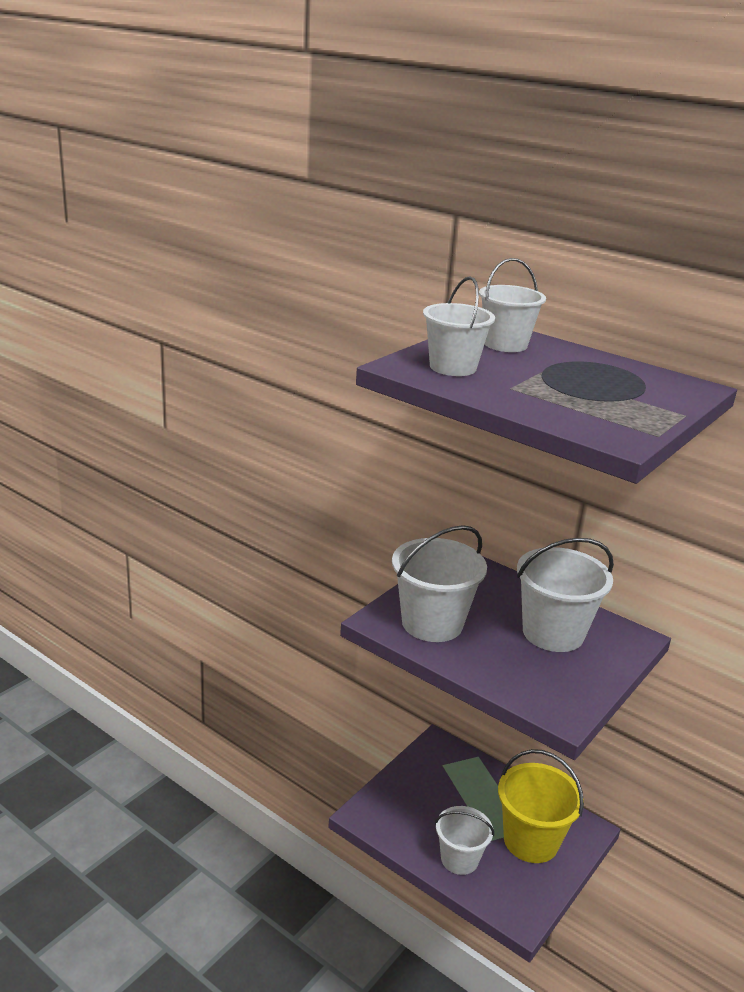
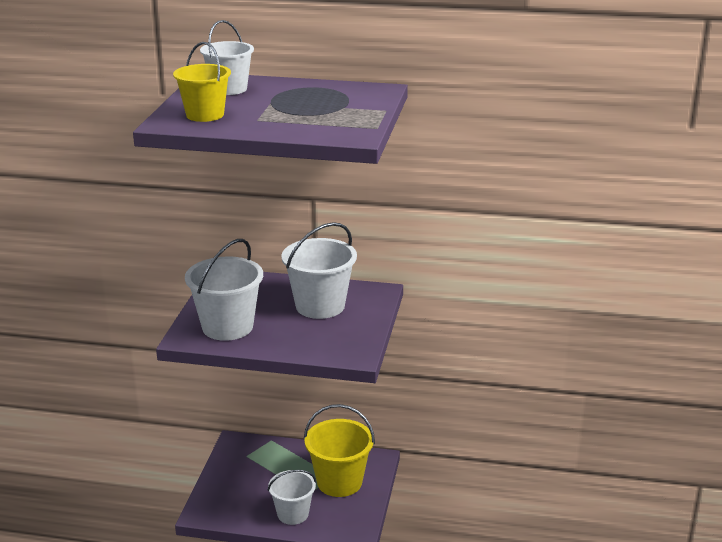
camera: 25 degrees left, 0 degrees up
(453, 367) = (205, 115): white bucket -> yellow bucket

